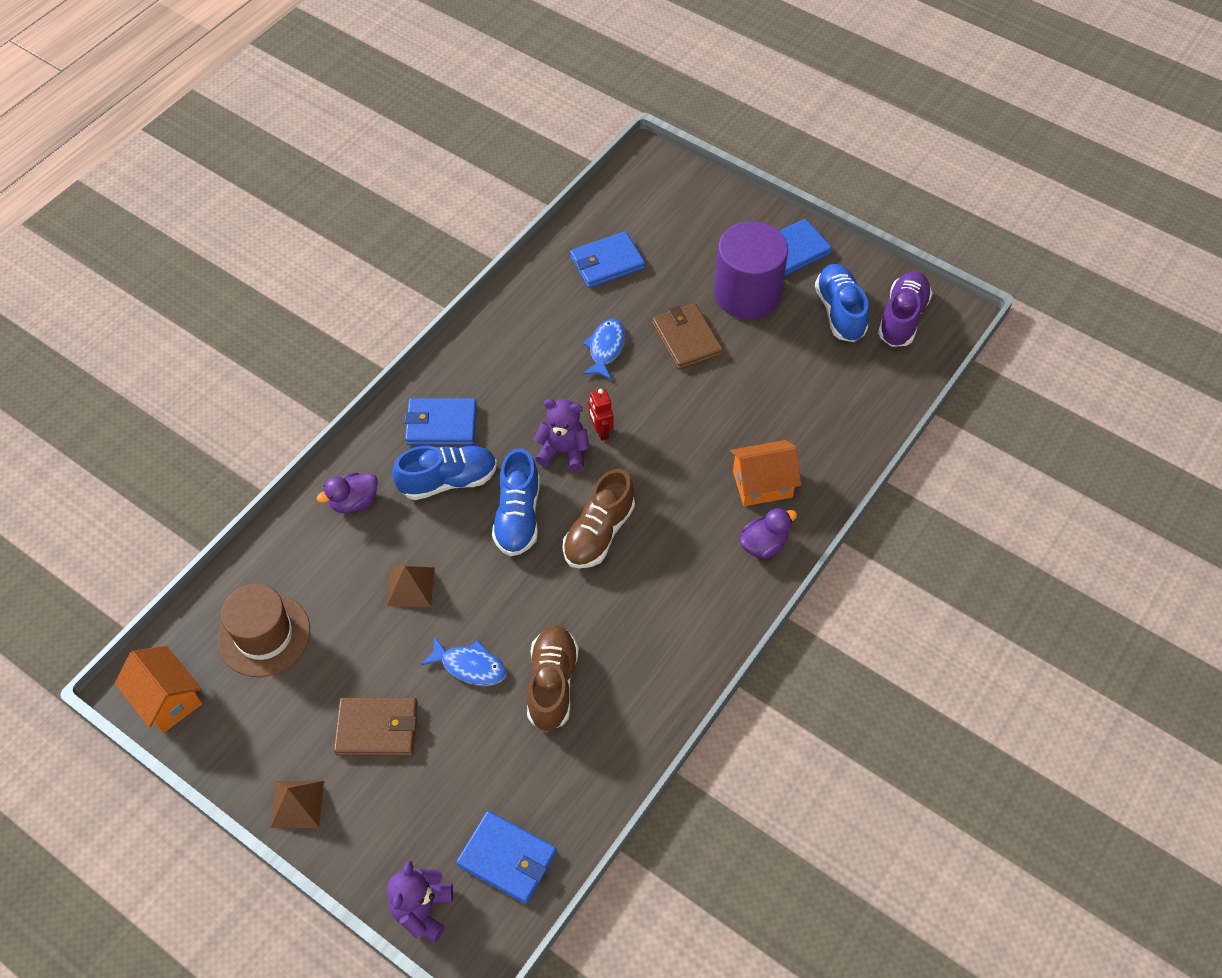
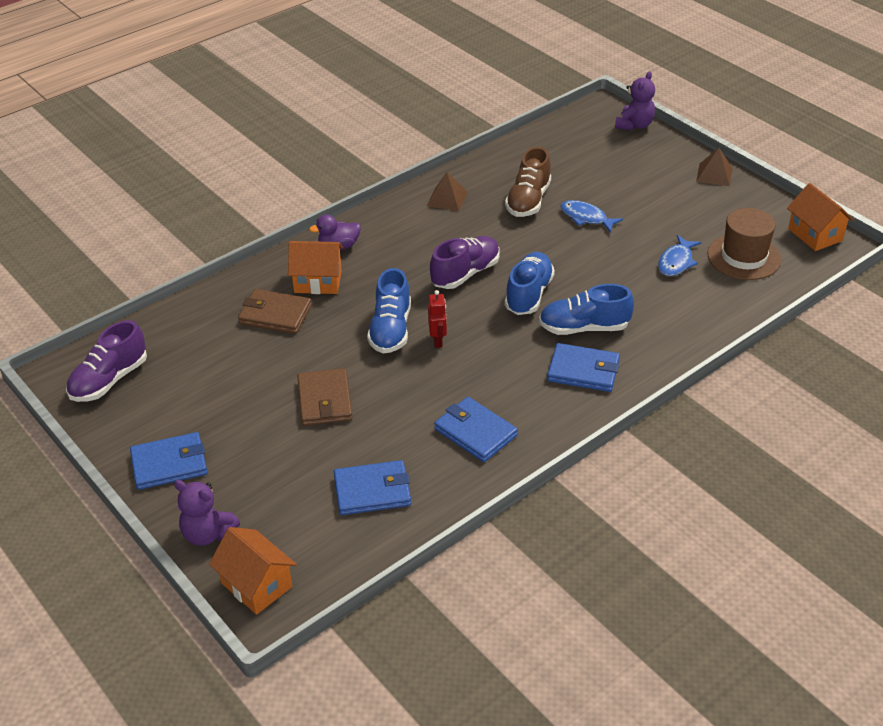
camera: 165 degrees left, 15 degrees down
(354, 502) = (669, 327): purple duck -> none
(377, 728) = (657, 199): brown wallet -> brown wallet (275, 314)
(410, 586) = (625, 266): brown pyramid -> brown pyramid (447, 198)
(507, 858) = (578, 135): blue wallet -> blue wallet (475, 432)
(563, 451) = (476, 331): purple teddy bear -> purple teddy bear (208, 533)
(599, 533) = (465, 273): brown shoe -> purple shoe
(605, 348) = (407, 406): blue fish -> blue fish (676, 262)
(667, 175) = (256, 585): none -> orange house
(747, 293) = (242, 430): purple cylinder -> none
(840, 312) = (163, 396): blue shoe -> blue shoe (390, 330)

